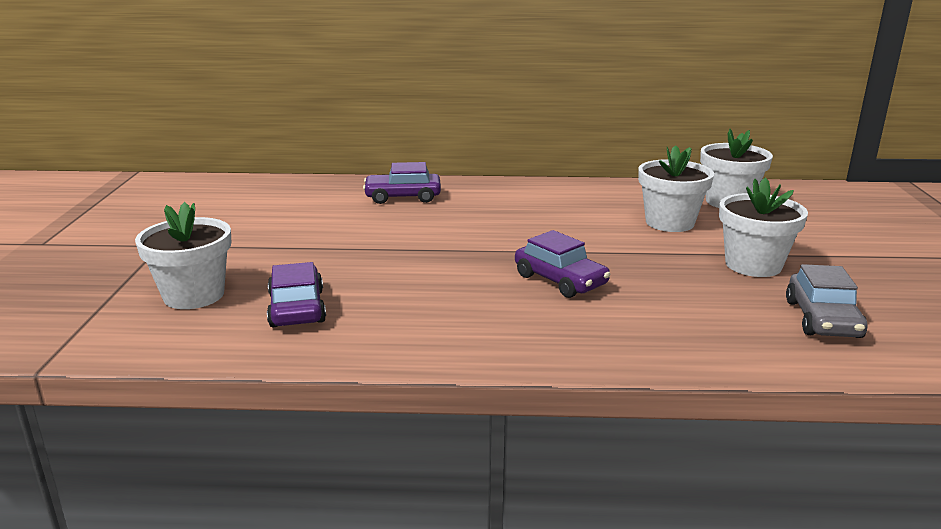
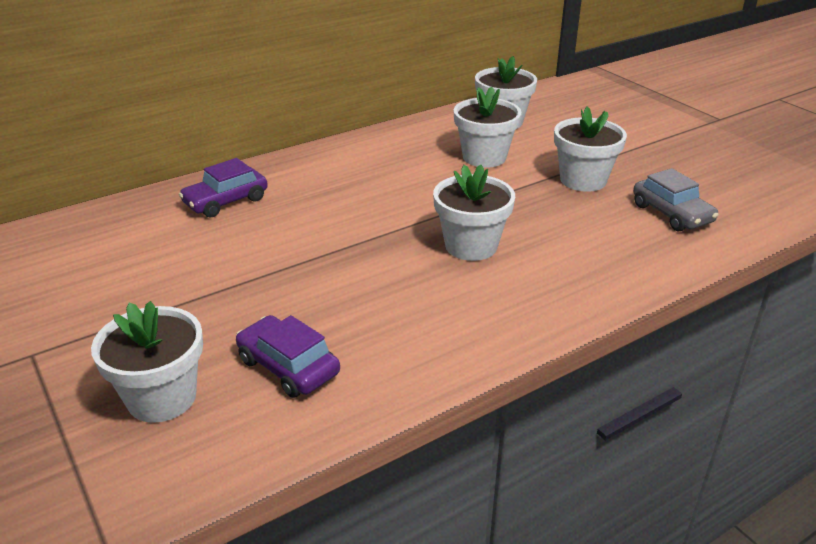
camera: 35 degrees left, 10 degrees up
(560, 280) = (471, 246): purple car -> white flower pot

